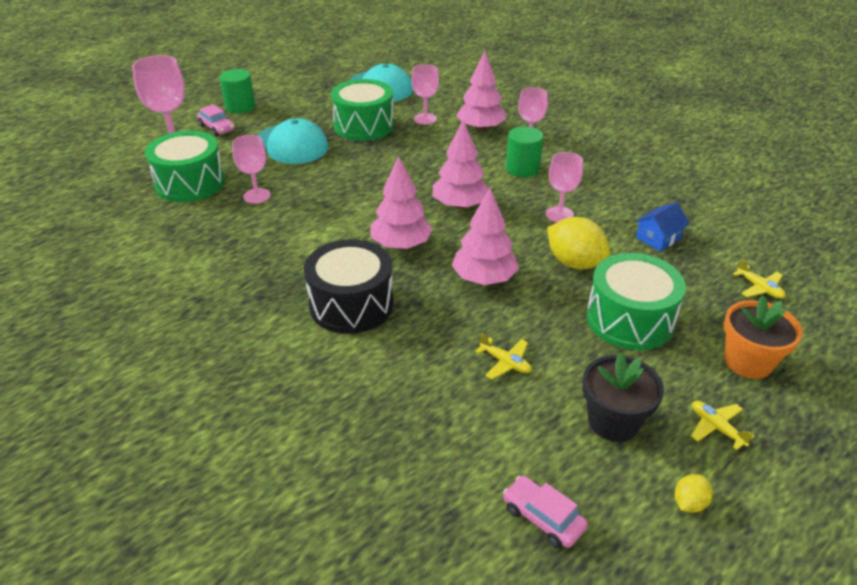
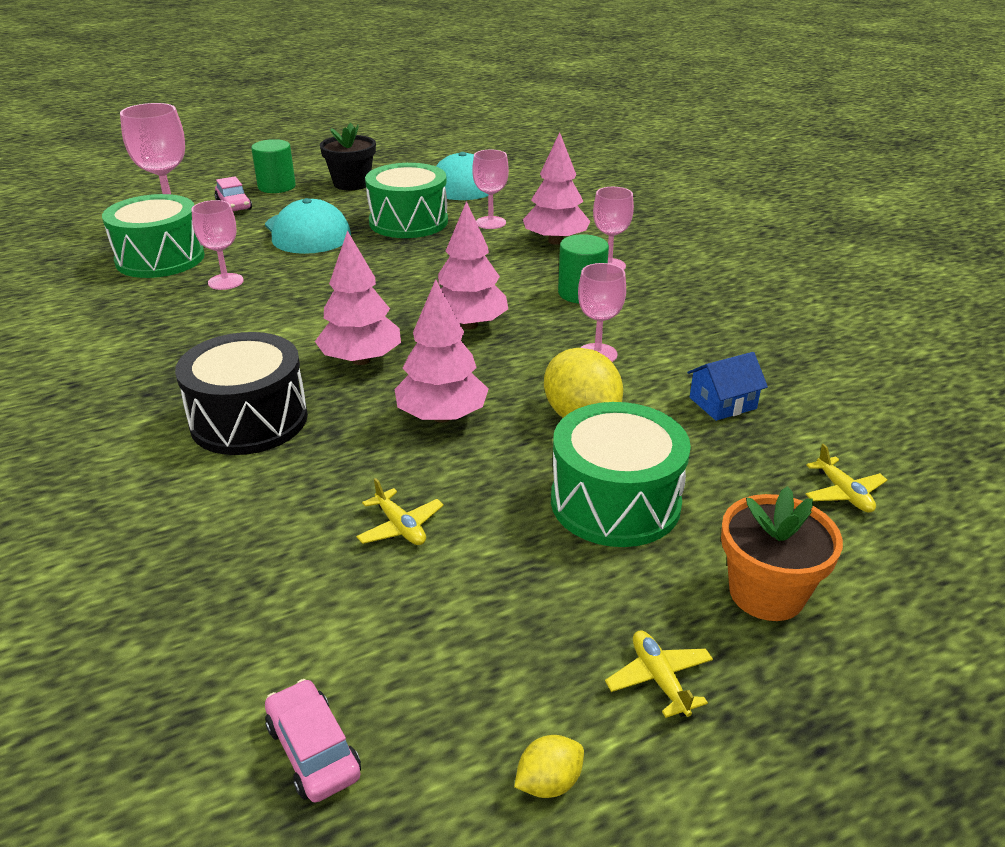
camera: 15 degrees right, 5 degrees down
(613, 421) = (504, 636): black flower pot -> black flower pot (351, 183)

